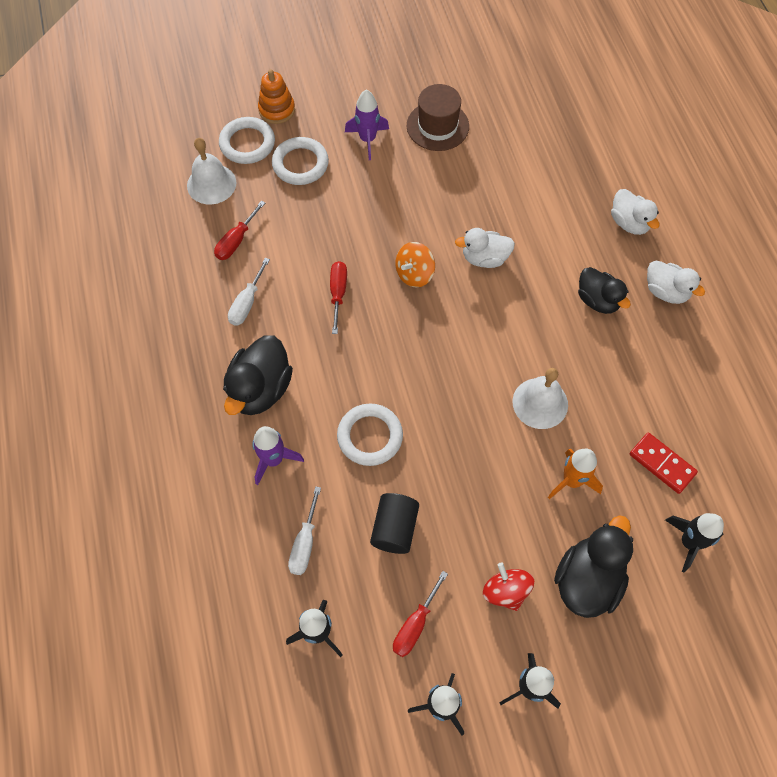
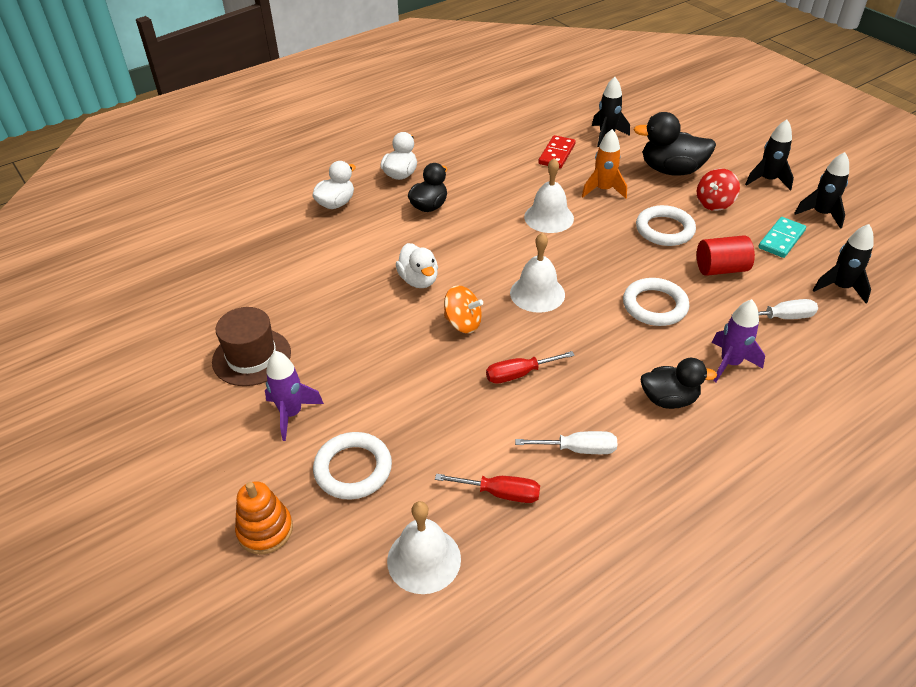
camera: 110 degrees left, 20 degrees down
(247, 143) = (338, 543): white ring -> white ring (664, 229)
(260, 389) = (669, 399): black duck -> black duck, size x0.66
(394, 528) = (721, 269): black cylinder -> red cylinder
(415, 625) = (781, 239): red screwdriver -> turquoise domino
(428, 345) = (537, 293): none -> white bell

